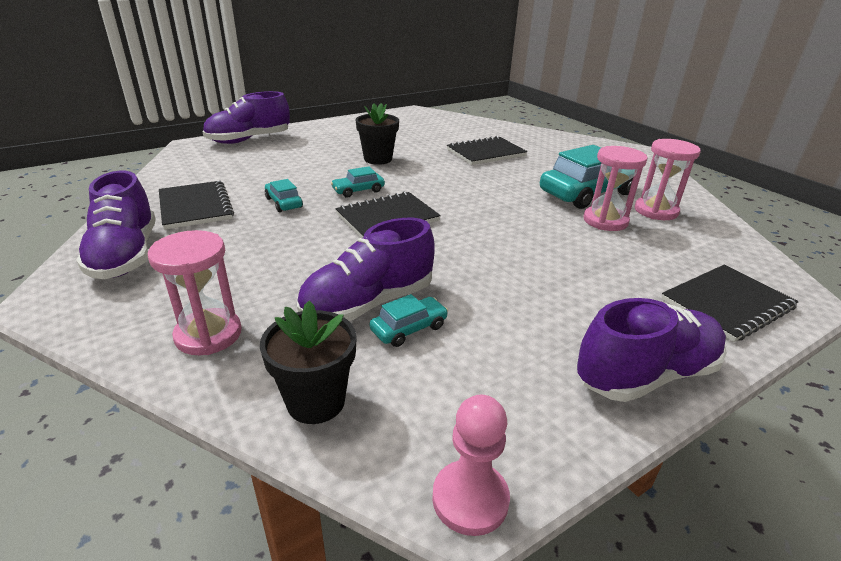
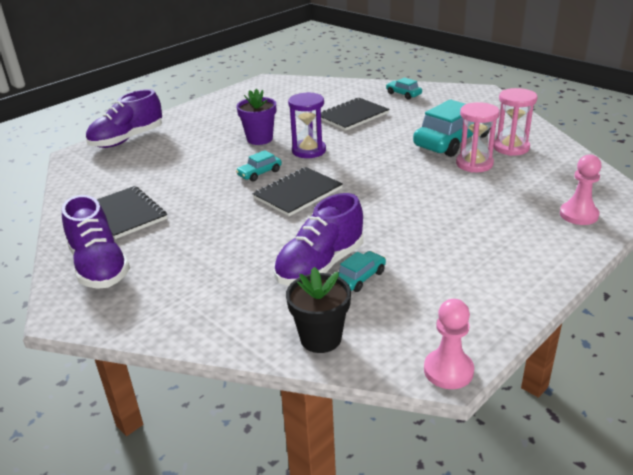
camera: 10 degrees left, 0 degrees up
(208, 334) = (213, 312): pink hourglass -> none
(284, 203) = (201, 196): turquoise car -> turquoise car (403, 94)
(378, 159) = (259, 139): black flower pot -> purple flower pot
(422, 178) = (309, 151): none -> purple hourglass
(645, 374) = (534, 275): purple shoe -> none
(727, 304) = (578, 215): black notebook -> pink pawn

